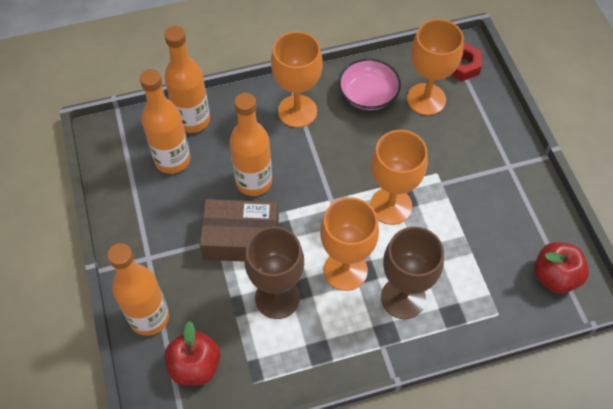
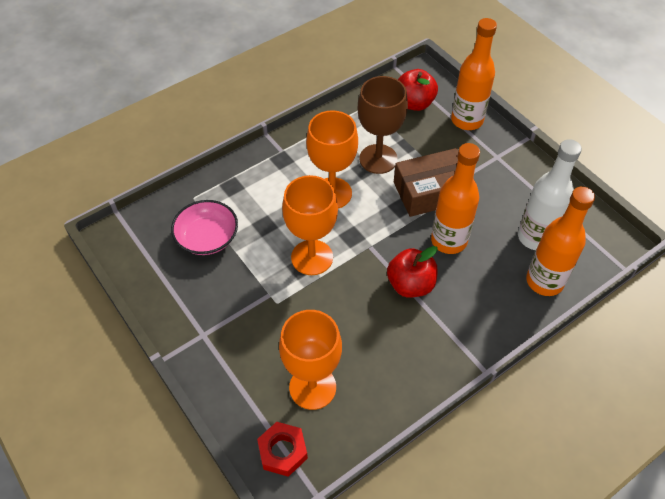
camera: 160 degrees right, 5 degrees down
(172, 160) = (535, 237): orange bottle -> white bottle
(297, 111) = (446, 325): orange goblet -> none
(368, 94) = (380, 371): pink bowl -> pink bowl (207, 237)
(403, 298) = (276, 187): brown goblet -> none
(555, 276) = (146, 241): red apple -> red apple (410, 285)

